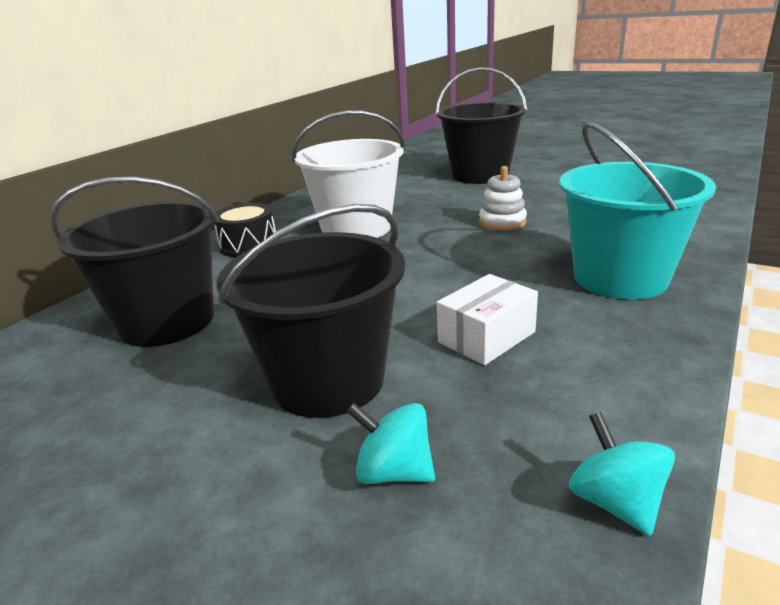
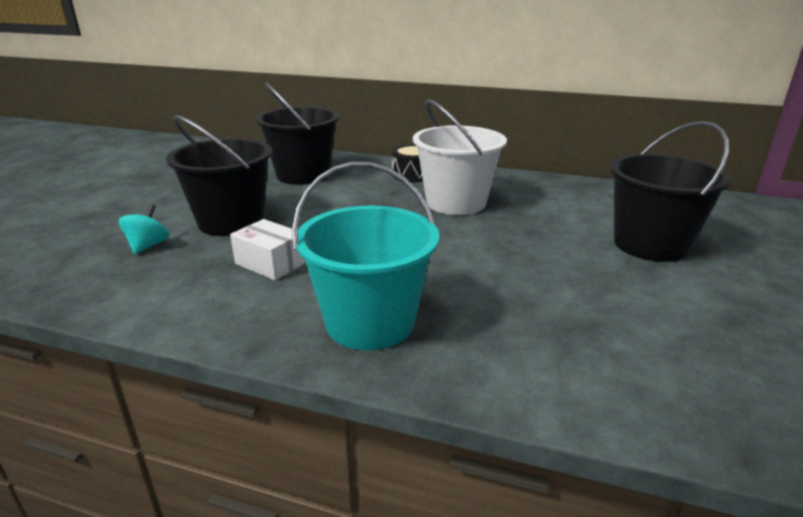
camera: 75 degrees right, 0 degrees up
(502, 222) = (496, 262): white stacking toy -> none
(615, 502) = (95, 303): turquoise spinning top -> none

